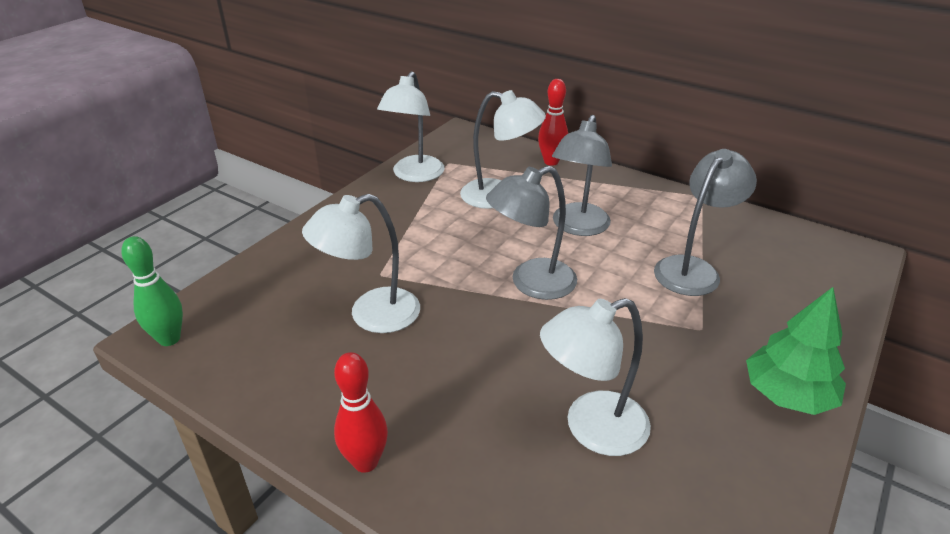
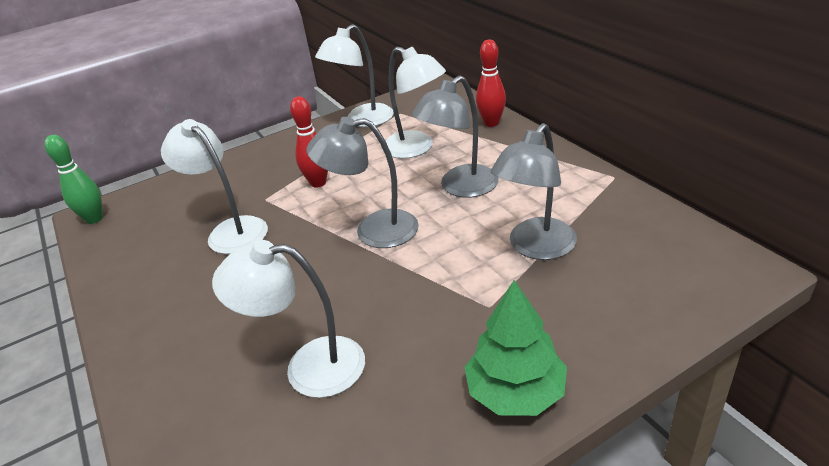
camera: 30 degrees right, 0 degrees up
(365, 462) = (131, 341): red bowling pin -> red bowling pin (318, 183)
(371, 315) = (230, 230): white lamp -> white lamp turned 45 degrees clockwise
(693, 269) = (535, 247): grey lamp -> grey lamp turned 150 degrees clockwise

